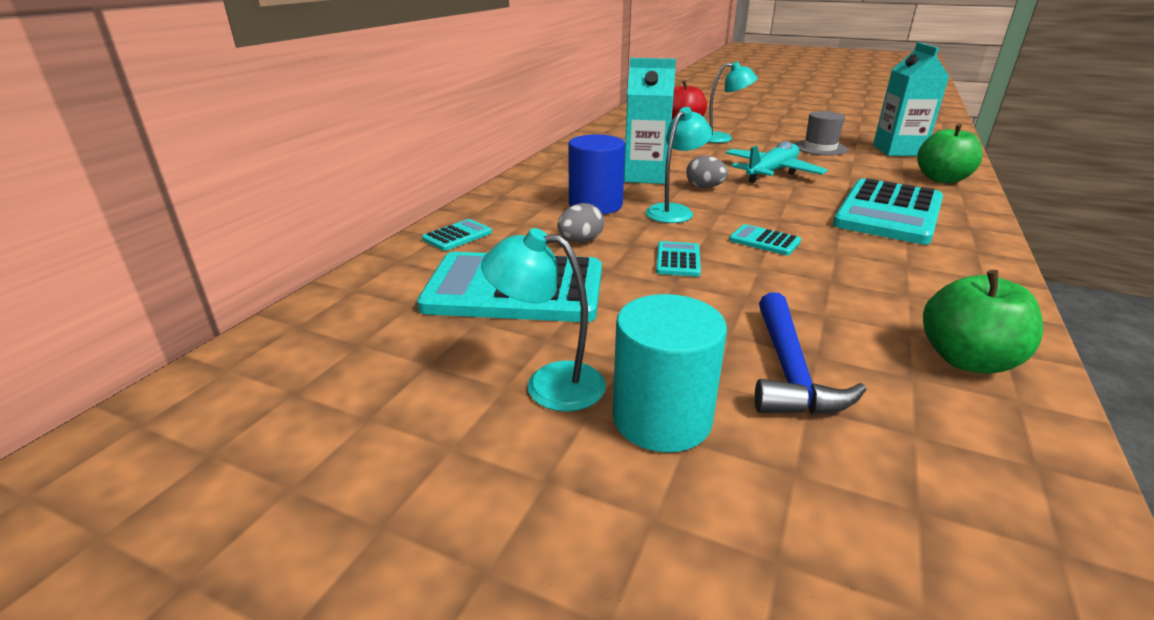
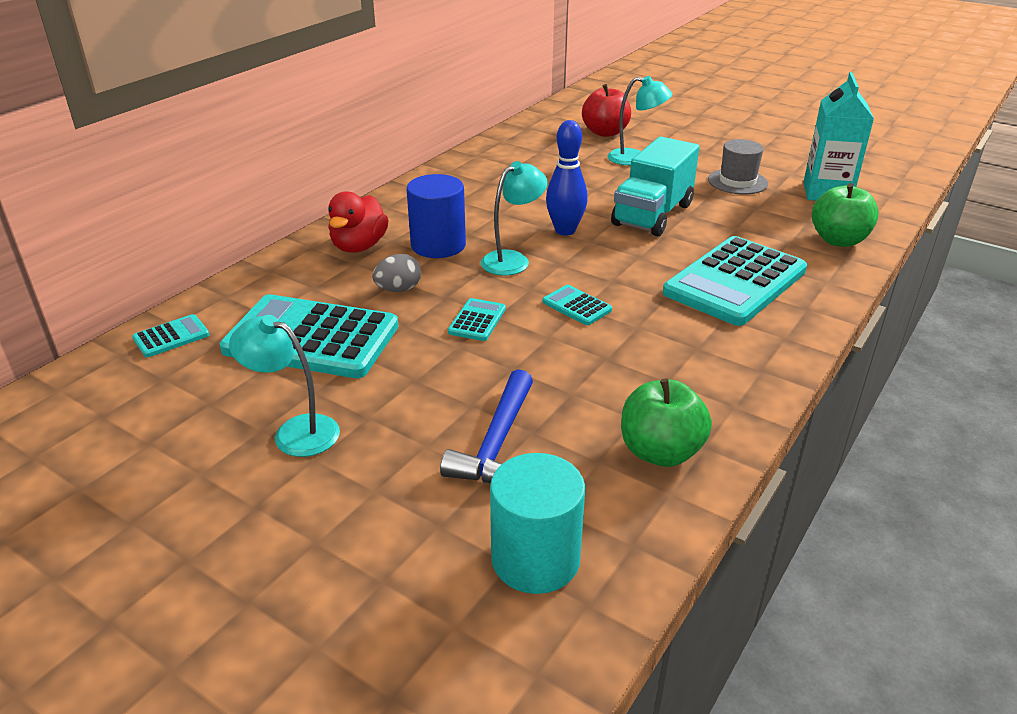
camera: 10 degrees right, 5 degrees up
(457, 236) = (288, 272): turquoise calculator -> turquoise calculator (171, 337)
(518, 211) = (359, 246): none -> red duck
(645, 176) = (512, 210): turquoise carton -> none
(661, 418) = (366, 471): turquoise cylinder -> turquoise cylinder (535, 559)
(704, 187) = (565, 230): grey egg -> blue bowling pin
(771, 172) = (652, 215): turquoise plane -> turquoise truck

